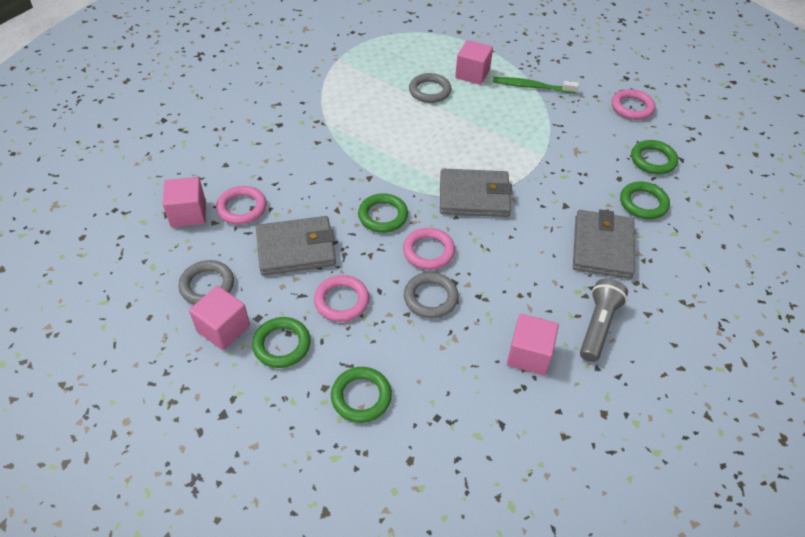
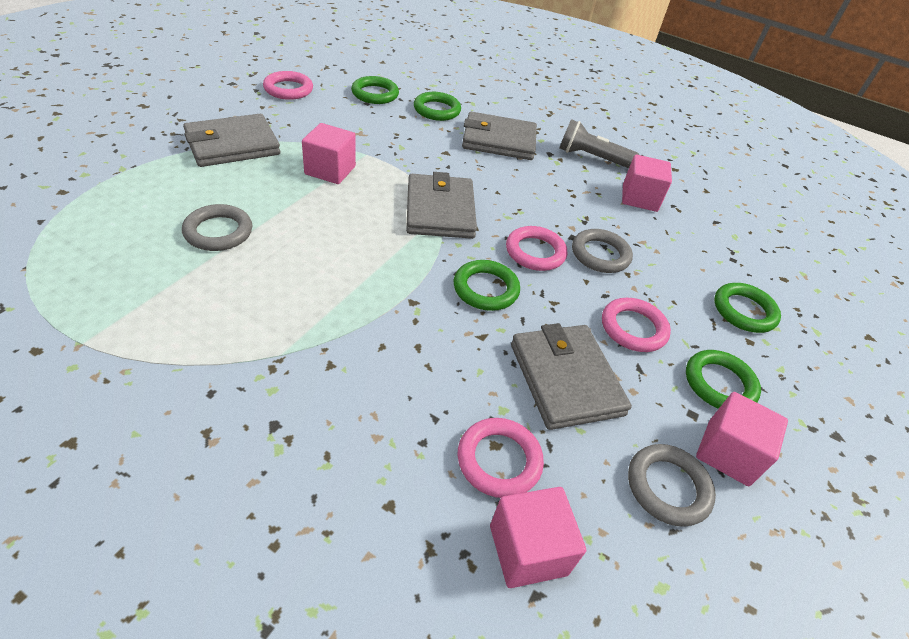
camera: 100 degrees left, 5 degrees down
(472, 74) = (187, 189): pink cube -> pink cube (330, 170)
(532, 87) = (232, 145): green toothbrush -> grey wallet

